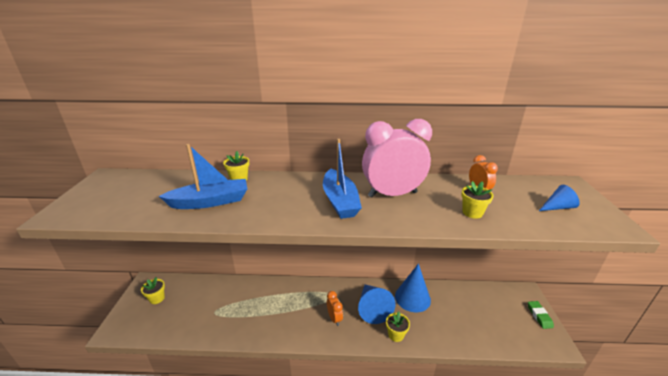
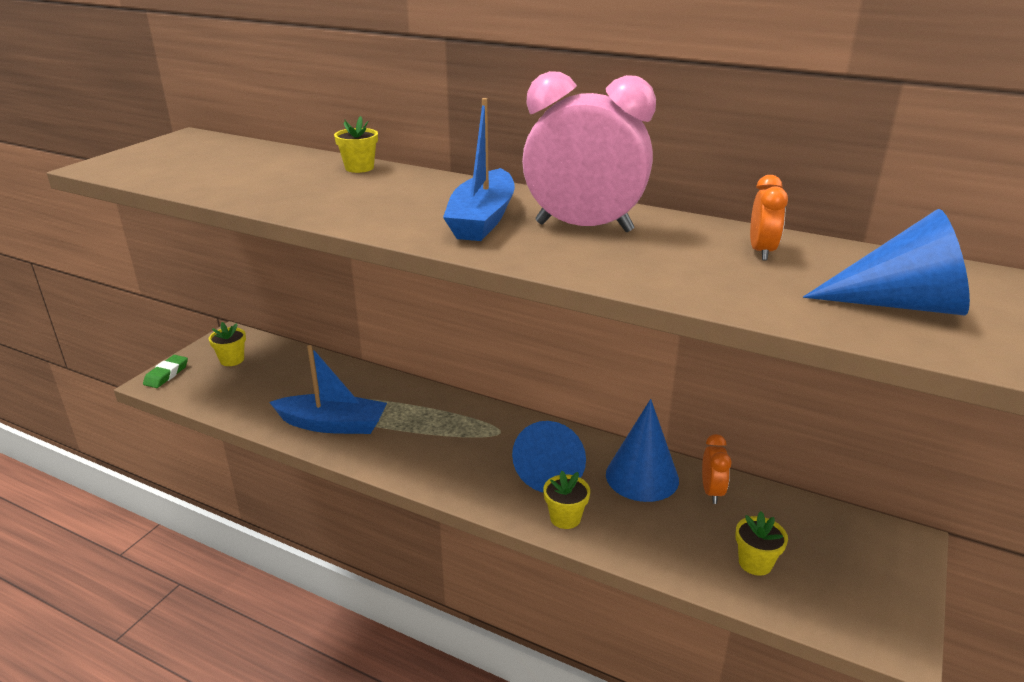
camera: 25 degrees right, 0 degrees up
(210, 202) = (291, 186): blue boat -> blue boat (333, 424)
(334, 318) = (475, 463): orange clock -> orange clock (712, 492)
(472, 213) = (701, 276): yellow flower pot -> yellow flower pot (755, 563)
(539, 316) = (898, 587): green eraser -> green eraser (166, 374)
(557, 207) = (900, 304): blue cone -> blue cone, size x1.85

